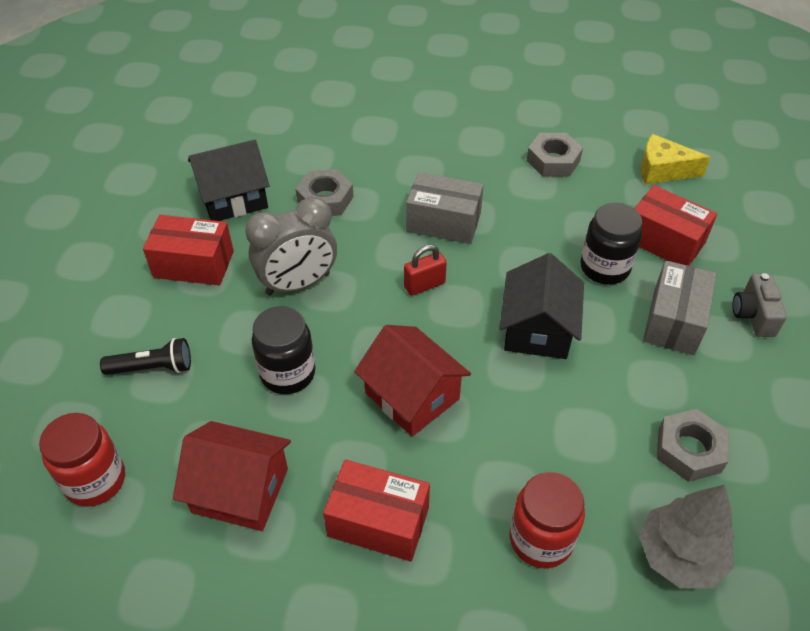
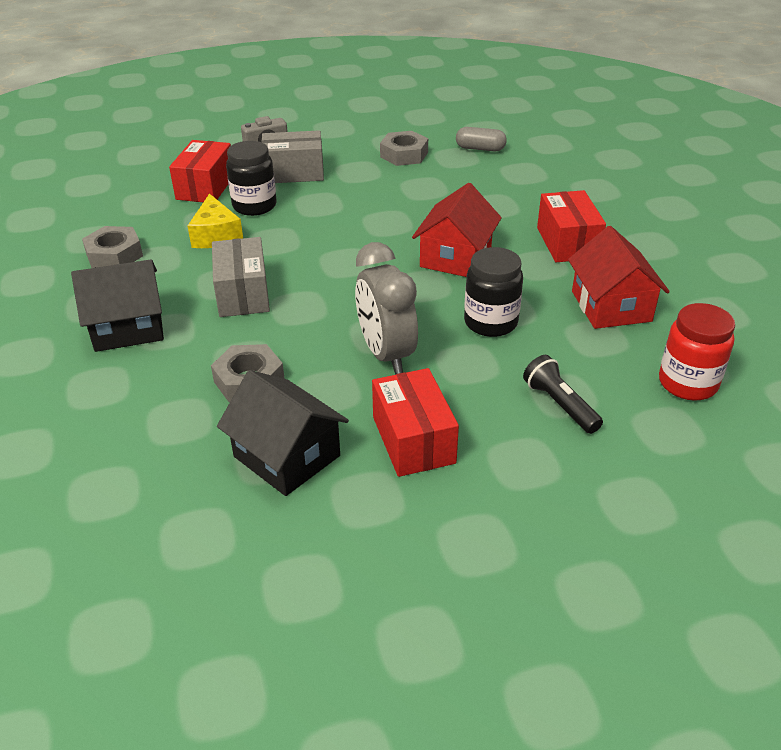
camera: 115 degrees left, 10 degrees down
(298, 284) = (386, 354): grey clock -> grey clock turned 150 degrees counterclockwise
(424, 285) = (334, 282): red padlock -> none
(537, 329) = (344, 221): black house -> black house (128, 327)
(541, 539) = (515, 187): red jar -> none
(662, 170) = (107, 200): yellow cheese -> yellow cheese (216, 235)
(679, 556) = (480, 149): grey tree -> grey capsule

